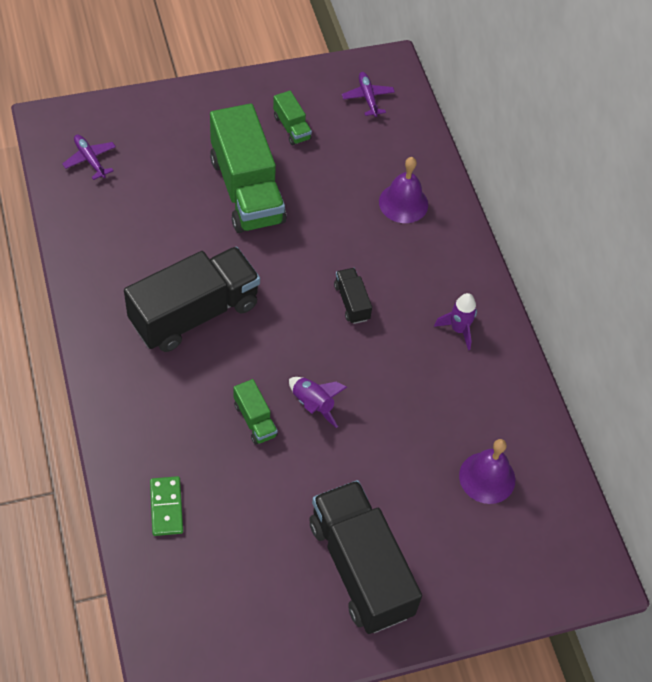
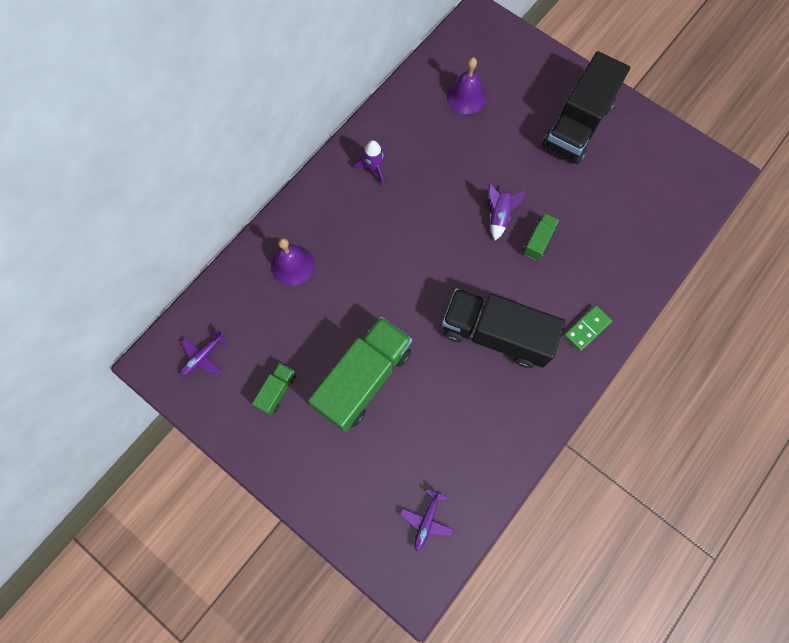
camera: 120 degrees left, 15 degrees up
(166, 507) = (636, 248): green domino -> green domino (587, 328)
(351, 302) = (404, 243): black truck -> none

